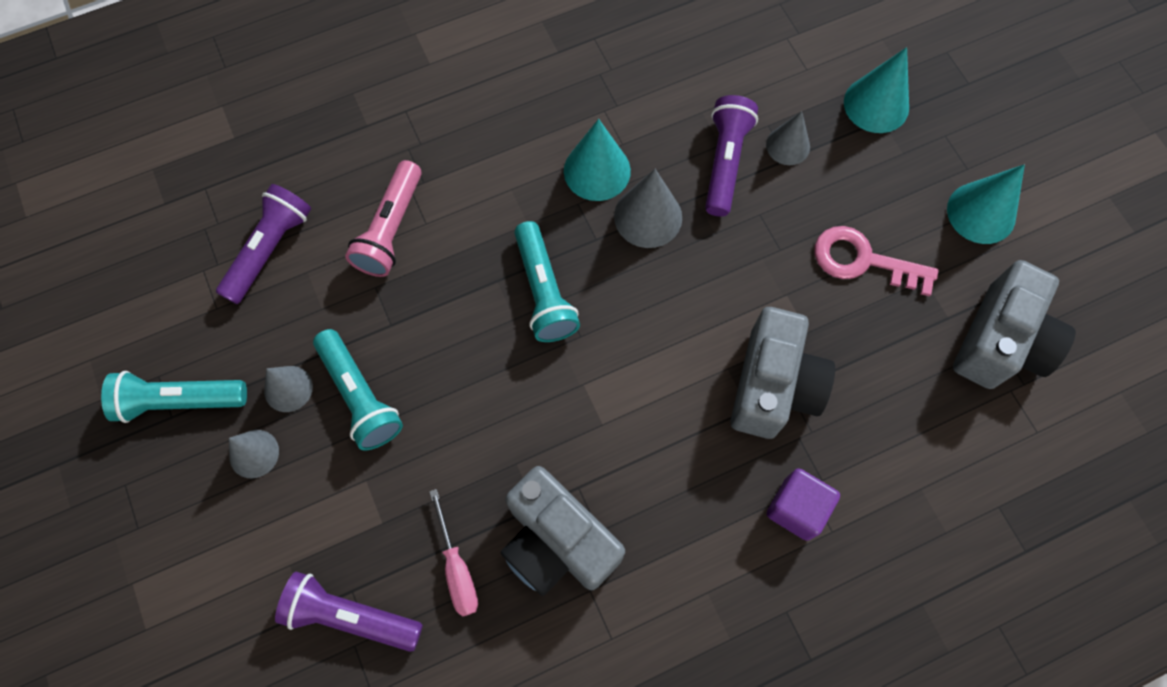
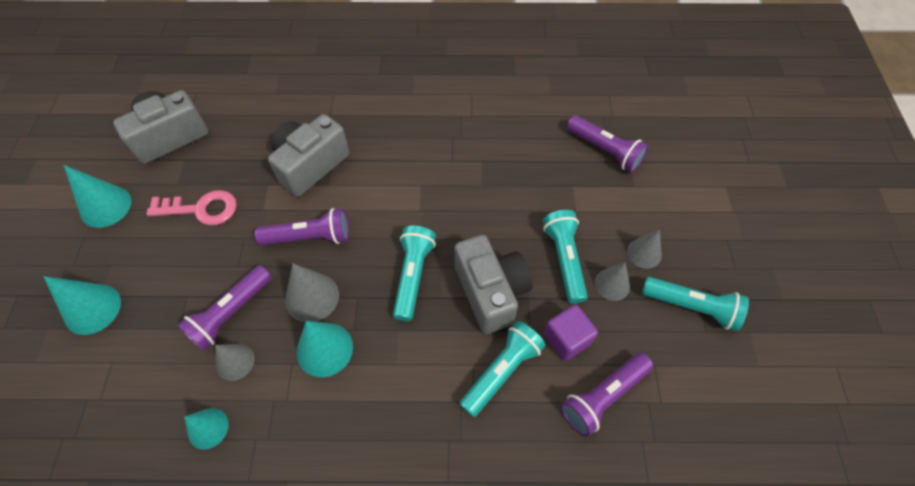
camera: 155 degrees left, 10 degrees down
(391, 229) = (501, 371): pink flashlight -> turquoise flashlight
(457, 568) = (537, 149): pink screwdriver -> none
(557, 542) = (477, 141): grey camera -> grey camera (491, 292)
(663, 59) = (208, 428): none -> turquoise cone
(701, 284) = (309, 237): none -> purple flashlight
(788, 145) = (179, 306): grey cone -> grey cone (235, 362)
(797, 508) = (343, 108): purple cube -> purple cube (566, 339)
(863, 260) = (201, 209): pink key -> pink key turned 45 degrees counterclockwise

